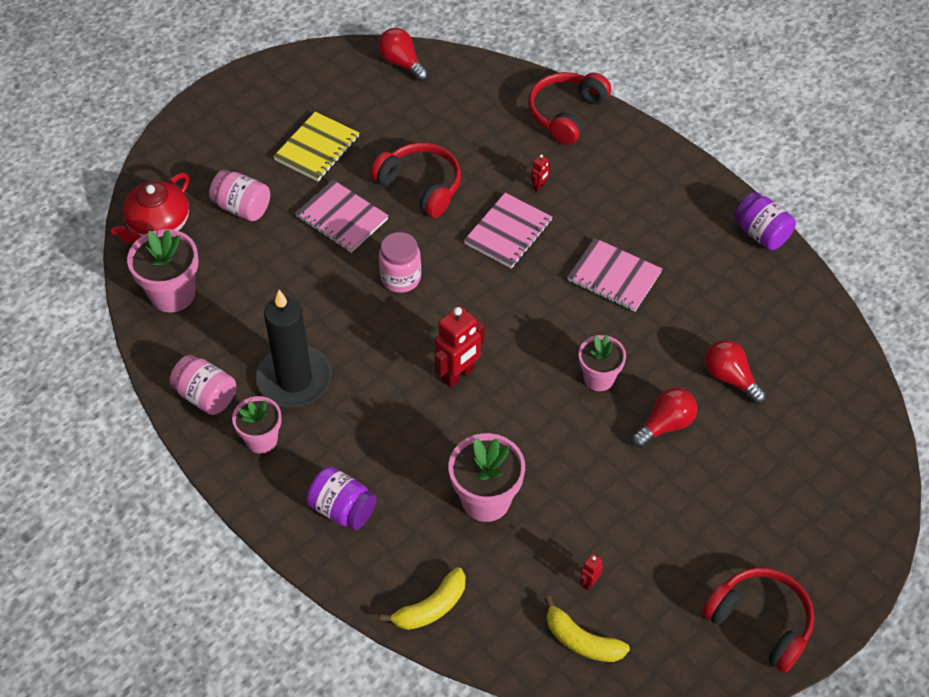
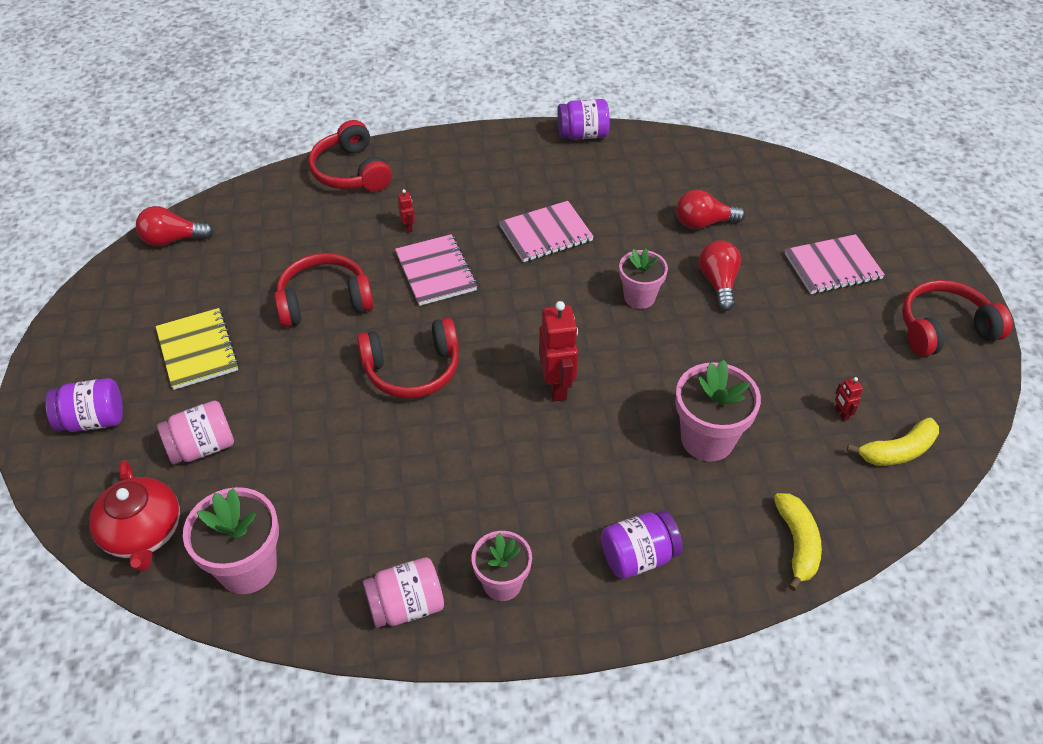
camera: 55 degrees left, 5 degrees down
(218, 138) = (93, 420): none -> purple jar
(294, 379) = (453, 515): black candle -> none
(342, 218) = (300, 376): pink notebook -> pink notebook (832, 266)
(400, 278) = (412, 370): pink jar -> red headphones

